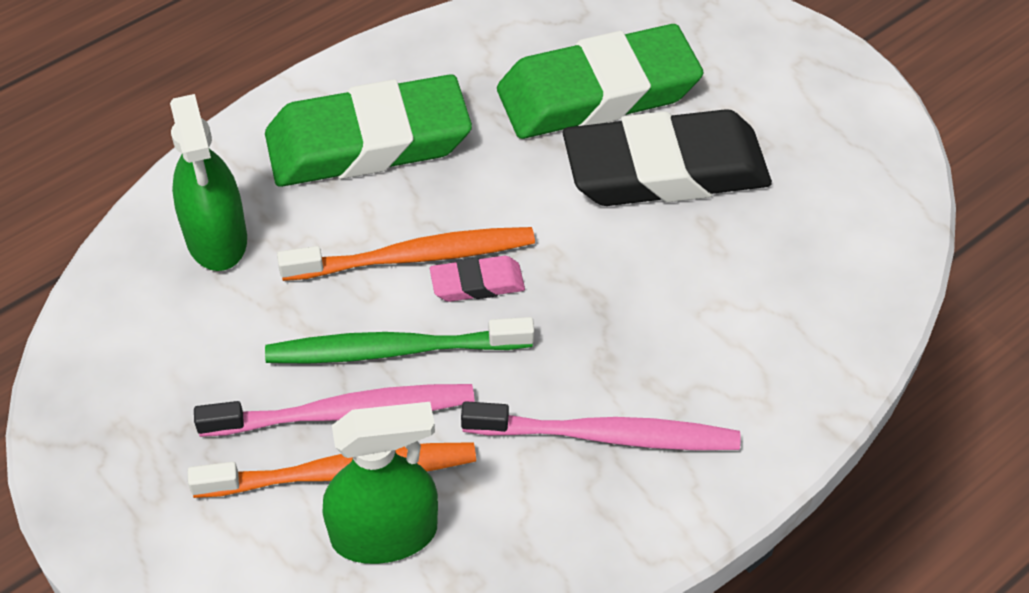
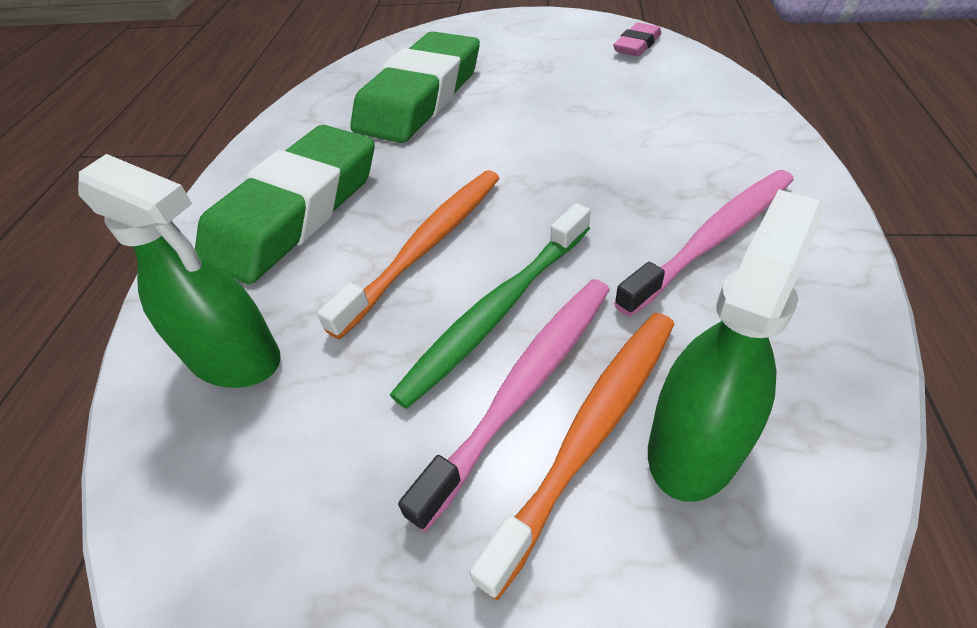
camera: 40 degrees left, 5 degrees down
(477, 283) = (493, 228): pink eraser -> pink eraser (637, 45)
(665, 169) = (514, 102): black eraser -> none

